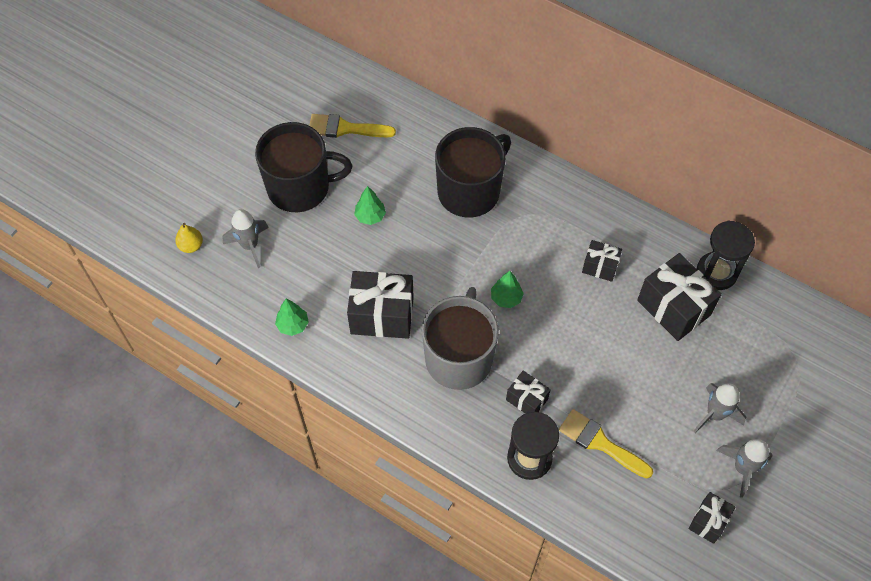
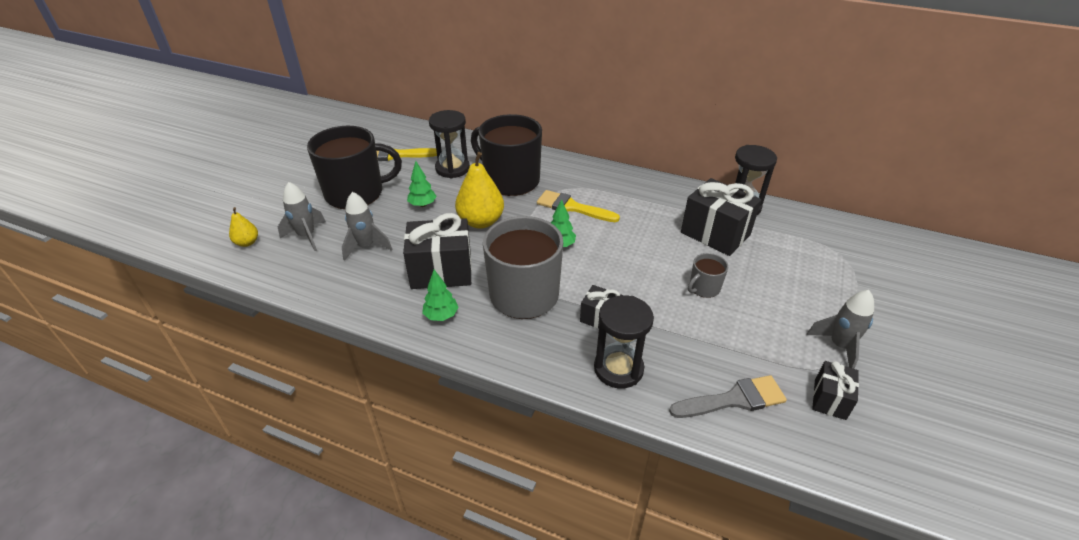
camera: 10 degrees left, 20 degrees down
(293, 325) = (350, 289): green tree -> green tree (441, 315)
(408, 162) = (452, 168): none -> black hourglass
(429, 251) = (481, 221): none -> yellow pear
(470, 191) = (510, 180): black mug -> black mug turned 90 degrees counterclockwise
(600, 267) = (639, 214): black gift -> none
(600, 443) = (688, 344): yellow brush -> yellow brush (572, 207)
(622, 507) = (733, 399): none -> grey brush
(637, 378) = (704, 288): none -> grey mug
(715, 414) = (790, 306): grey rocket -> grey rocket (366, 246)

